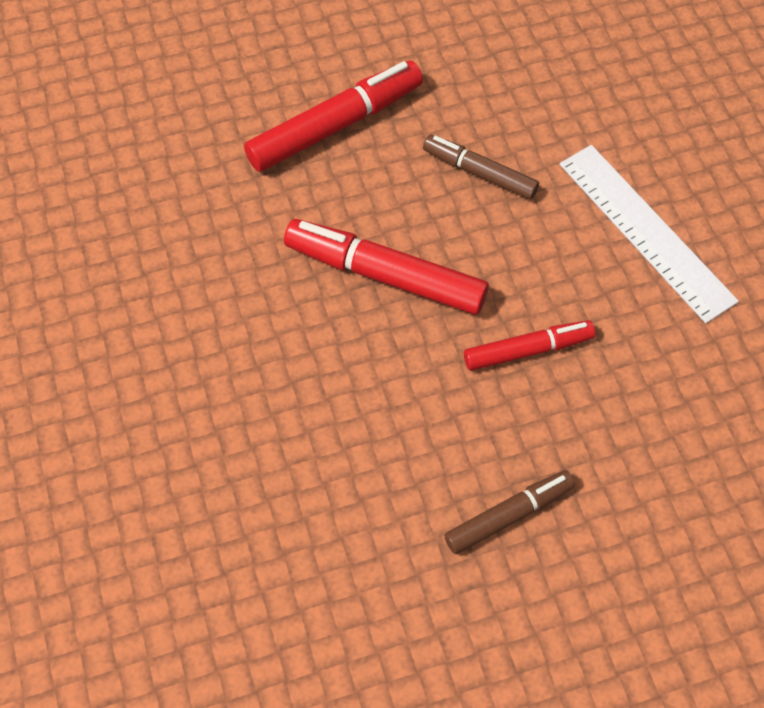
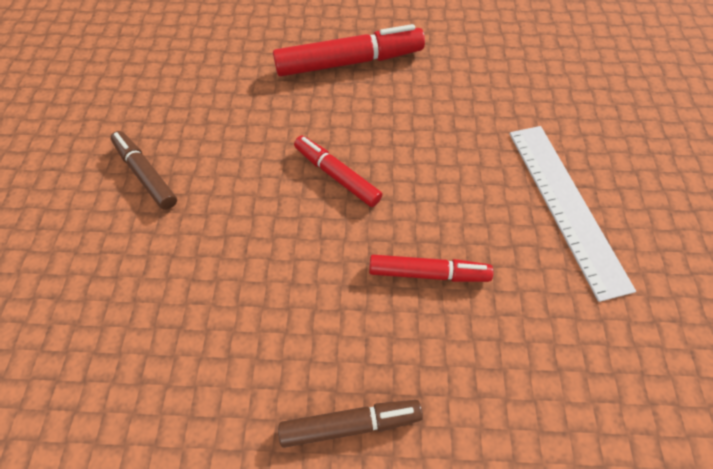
camera: 20 degrees right, 0 degrees up
(385, 275) = (337, 175): red marker -> red marker, size x0.62
(479, 173) = (443, 122): brown marker -> brown marker (146, 174)

